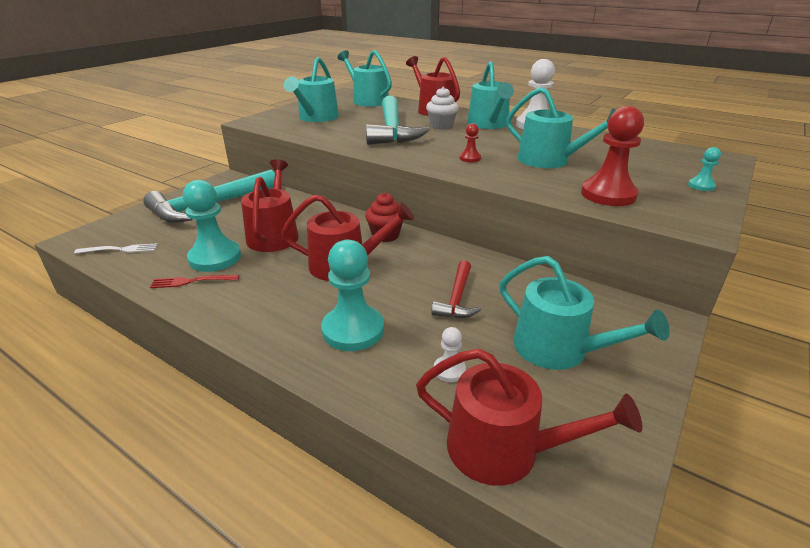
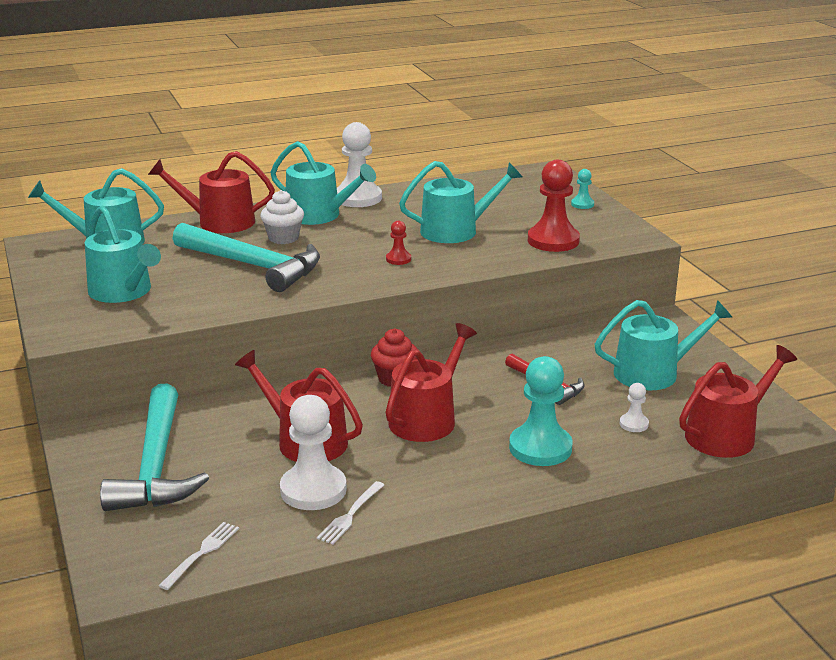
camera: 55 degrees left, 5 degrees down
(192, 281) = (350, 515): red fork -> white fork
(215, 258) = (313, 490): turquoise pawn -> white pawn

